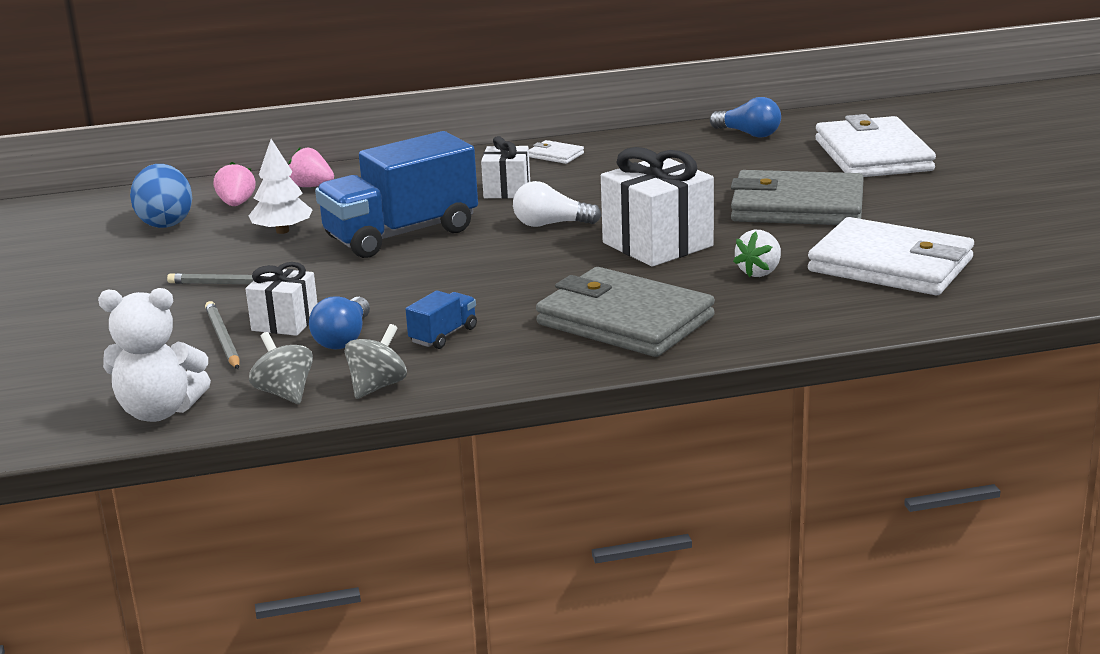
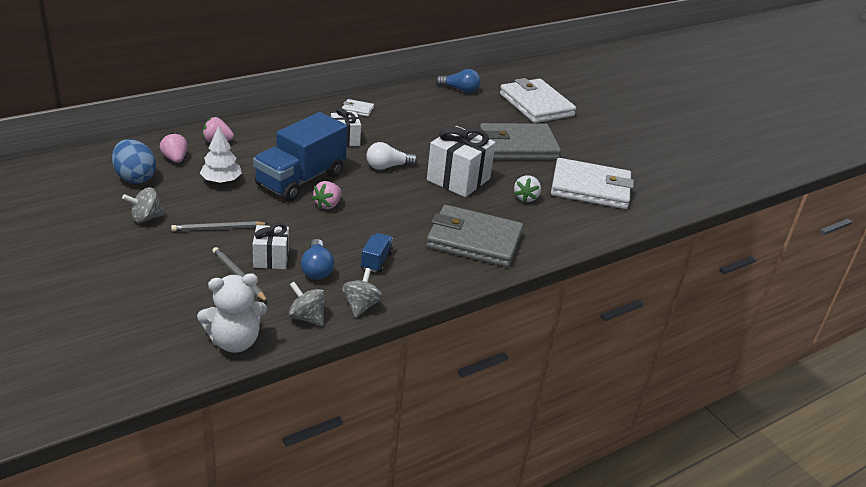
camera: 25 degrees left, 10 degrees up
(146, 267) = (146, 218): none -> grey spinning top
(419, 265) = (328, 205): none -> pink strawberry

